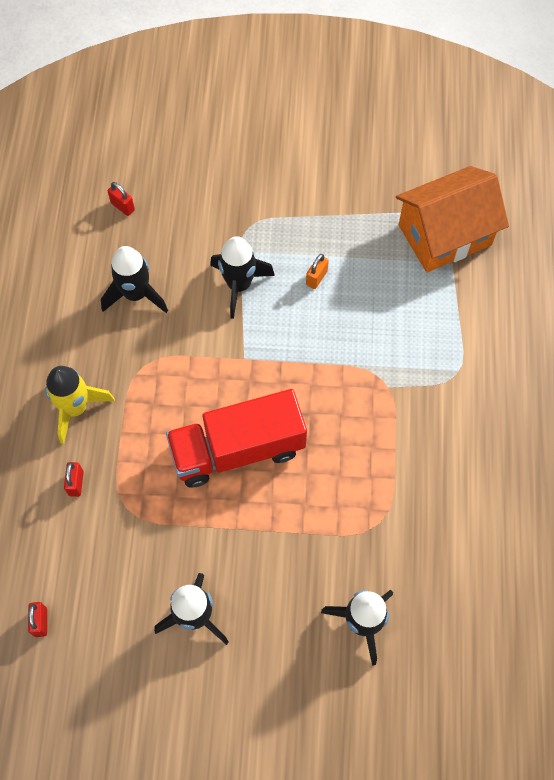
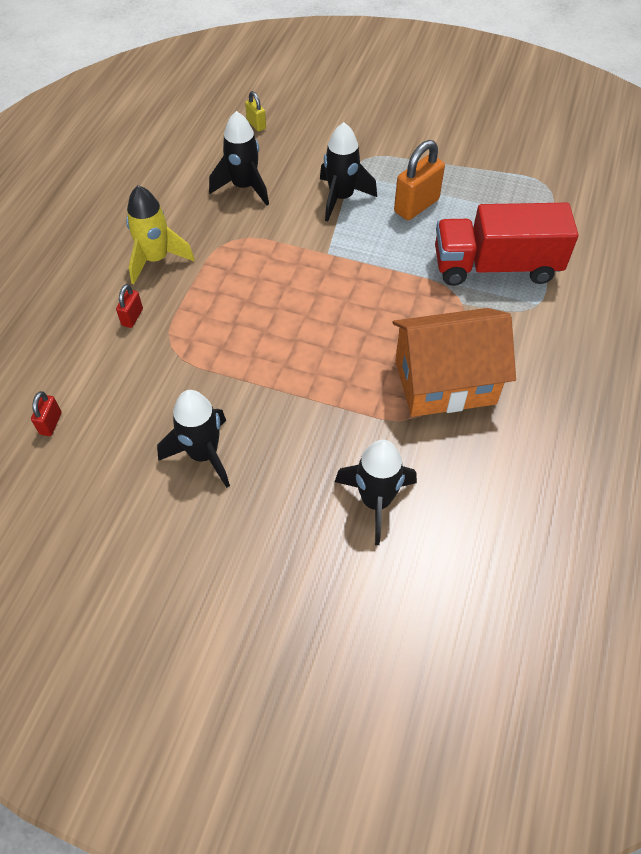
camera: 15 degrees right, 10 degrees down
(122, 206) = (256, 124): red padlock -> yellow padlock
(237, 449) = (296, 323): red truck -> red truck (495, 266)
(316, 278) = (416, 206): orange padlock -> orange padlock, size x1.92
(445, 235) = (550, 197): orange house -> orange house (445, 382)

